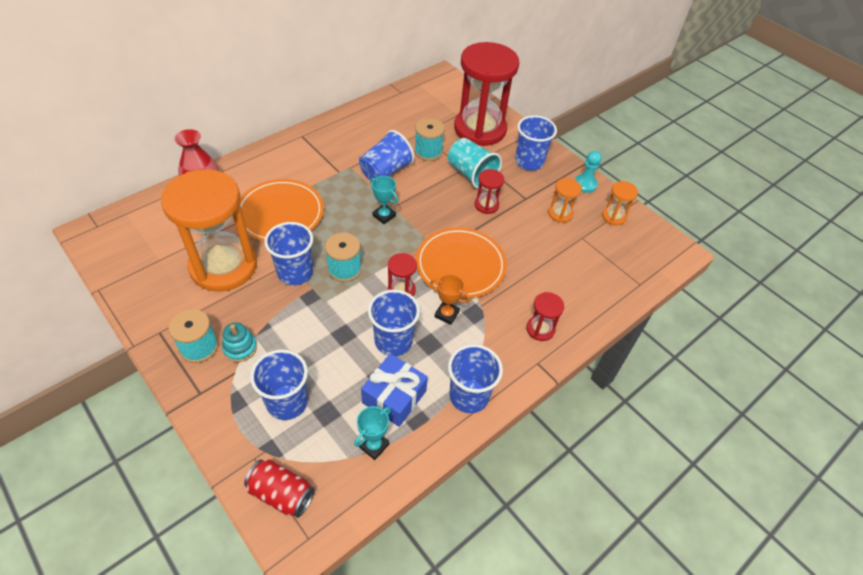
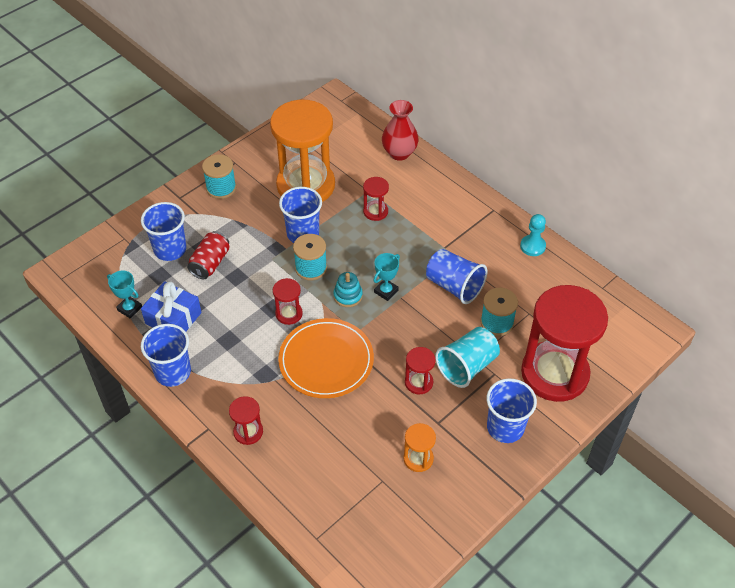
camera: 90 degrees right, 0 degrees up
(240, 348) = (220, 212): turquoise stacking toy -> turquoise stacking toy (348, 296)
(280, 213) = (375, 211): orange plate -> red hourglass
(281, 494) = (95, 258): red can -> red can (210, 263)
(393, 341) = (230, 312): blue cup -> none
(446, 314) = (262, 351): orange trophy -> none
(585, 184) = (477, 490): turquoise pawn -> turquoise pawn (532, 246)
(614, 216) = (424, 520): orange hourglass -> none

